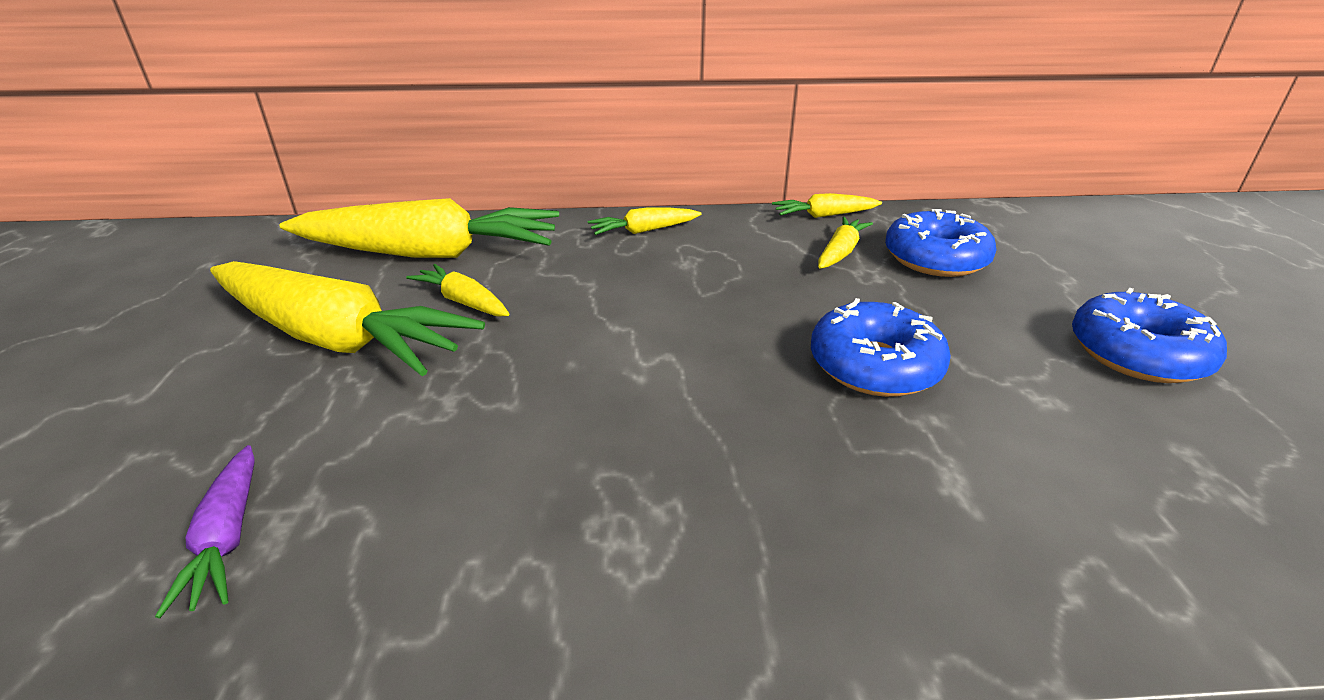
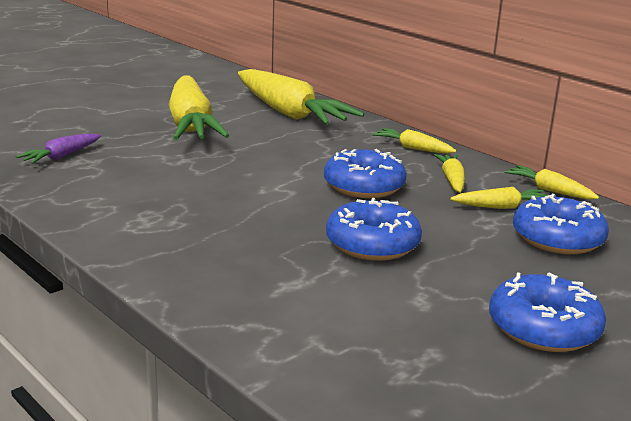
camera: 50 degrees right, 10 degrees down
(463, 301) = (260, 135): yellow carrot -> yellow carrot (451, 180)
(708, 301) = (364, 186): none -> blue donut

